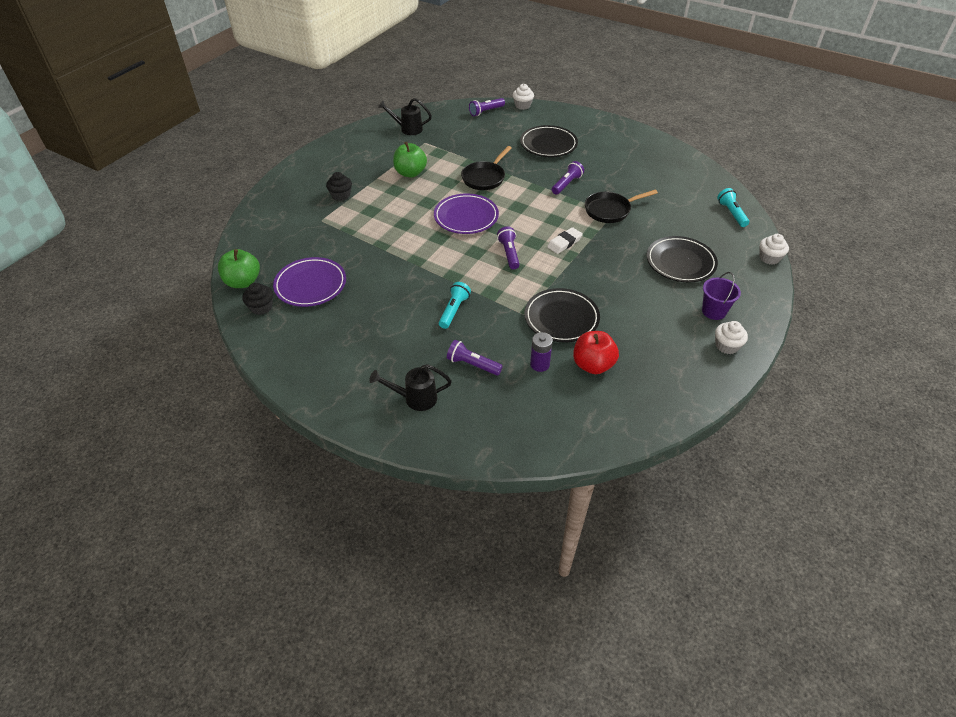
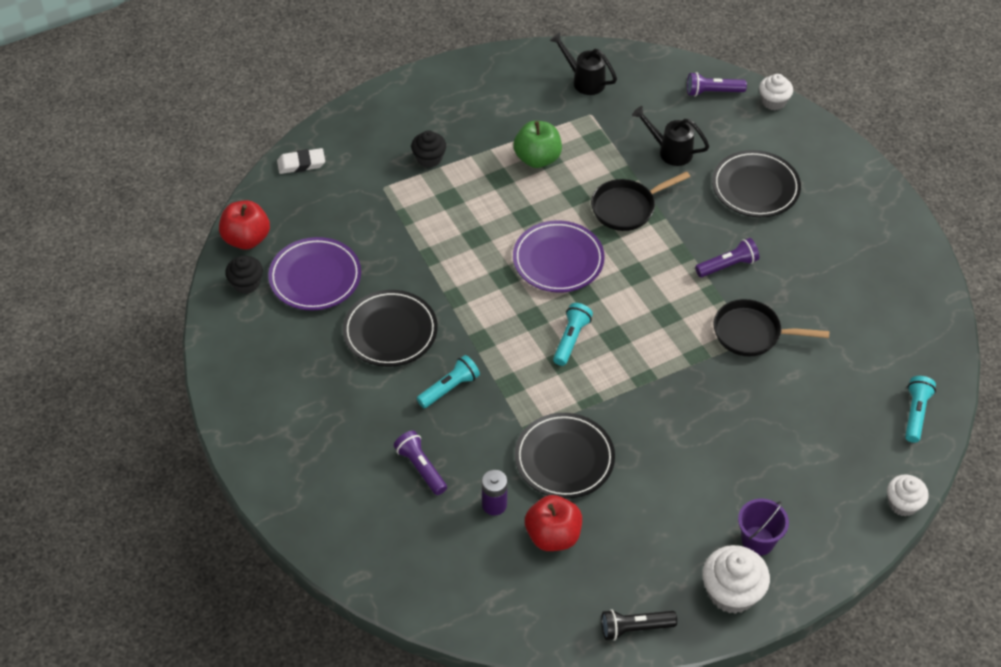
camera: 30 degrees right, 5 degrees up
(243, 282) = (246, 239): green apple -> red apple
(414, 398) = (333, 477): black watering can -> black watering can (670, 151)
(509, 253) = (571, 339): purple flashlight -> turquoise flashlight
(564, 243) = (652, 355): white eraser -> white eraser (301, 164)
(680, 262) = (777, 454): black plate -> black plate (390, 332)
(691, 394) = (635, 628): none -> black flashlight
(726, 346) = (731, 592): white cupcake -> white cupcake, size x1.56

